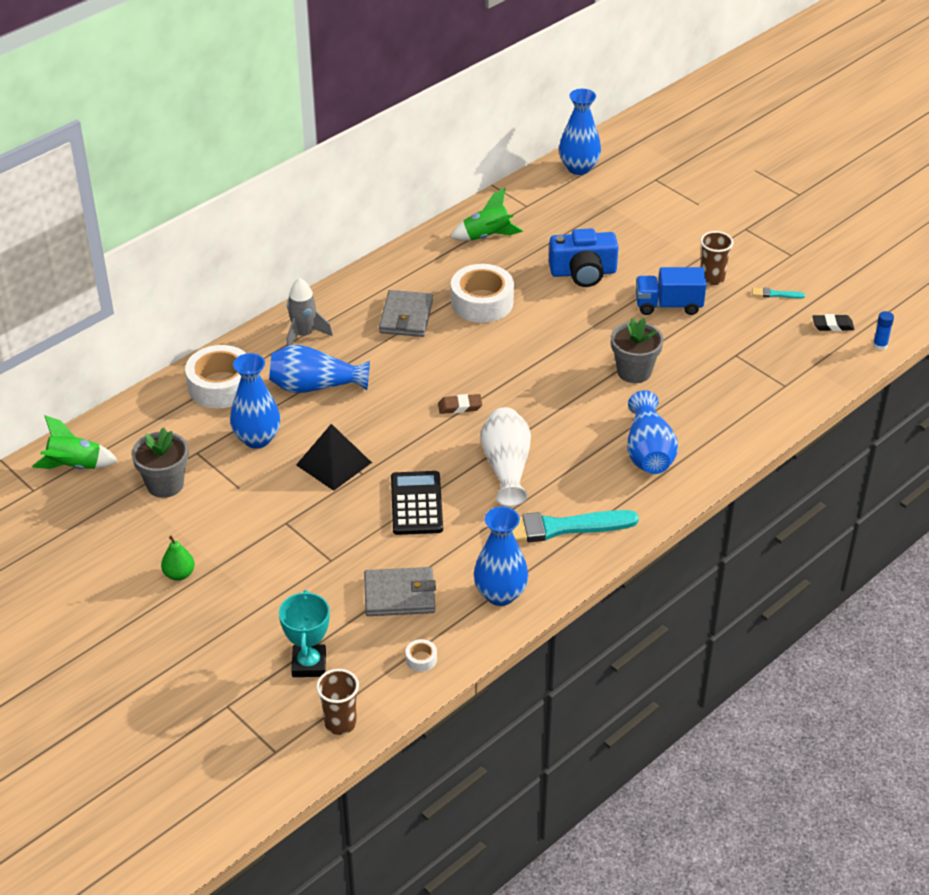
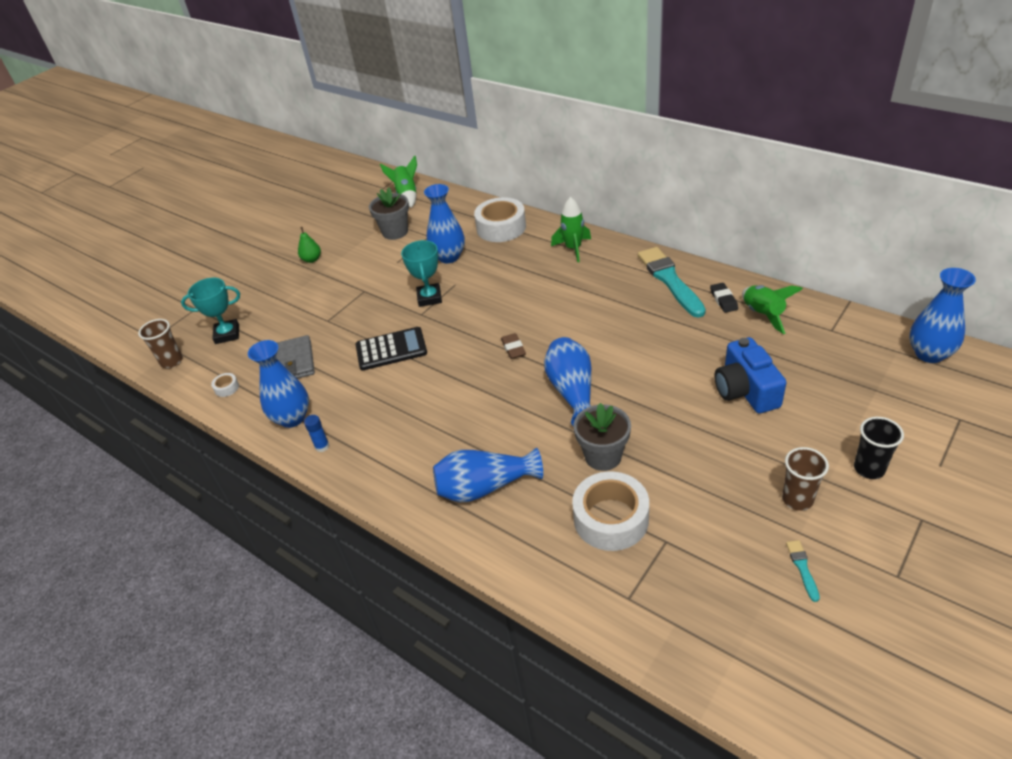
camera: 85 degrees right, 0 degrees up
(304, 335) = (573, 249): grey rocket -> green rocket
(315, 386) = (514, 268): blue vase -> blue vase (572, 391)
(334, 463) = (429, 298): black pyramid -> turquoise trophy
(406, 317) = (619, 293): grey wallet -> none
(482, 302) = (661, 332): white tape -> white tape (611, 519)
(506, 467) = (443, 392): white vase -> none
(559, 528) = (372, 440): turquoise brush -> turquoise brush (670, 280)
(668, 305) = (726, 467): blue truck -> none
(692, 236) = (869, 469): none -> black cup
(832, 325) = (770, 641): black eraser -> black eraser (723, 300)
(880, 345) = (754, 706): blue glue stick -> blue glue stick (322, 446)

